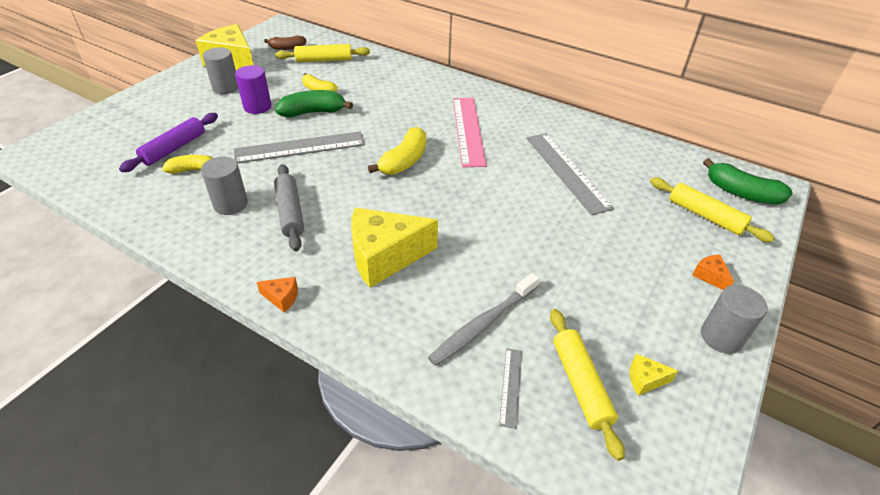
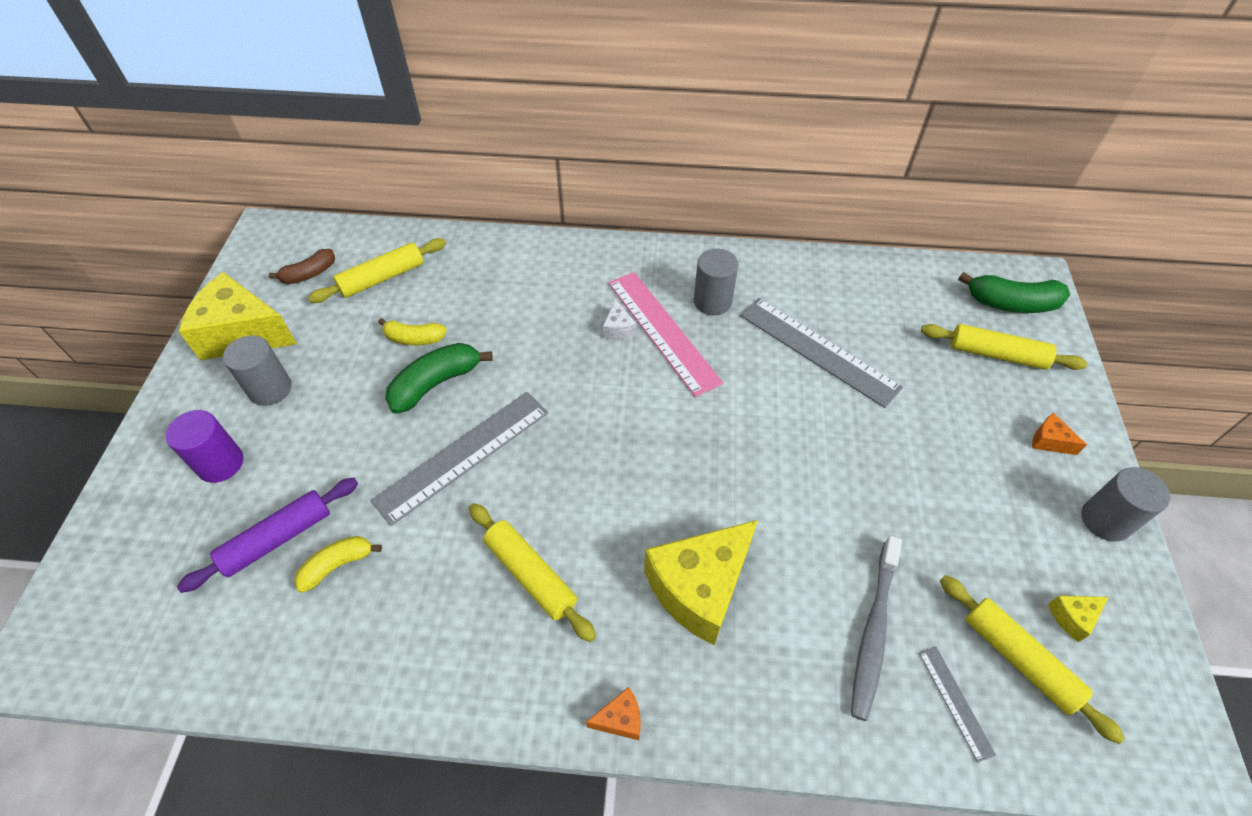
camera: 25 degrees left, 10 degrees up
(174, 148) = (277, 539): purple rolling pin -> purple rolling pin turned 45 degrees clockwise
(230, 204) = (438, 600): grey cylinder -> grey cylinder (712, 301)
(257, 107) = (347, 406): purple cylinder -> purple cylinder (220, 463)
(290, 212) = (531, 574): grey rolling pin -> yellow rolling pin
(404, 161) = (618, 418): yellow banana -> none
(441, 121) = (618, 329): none -> white cheese

